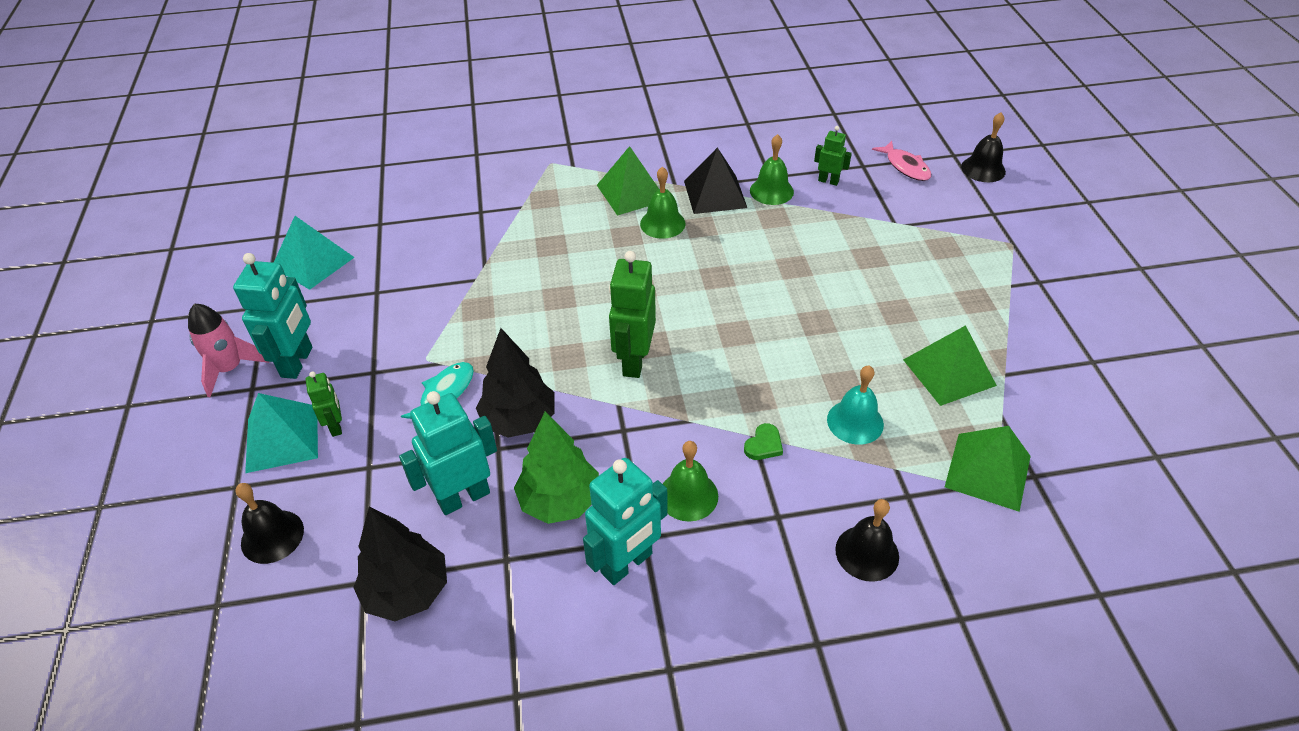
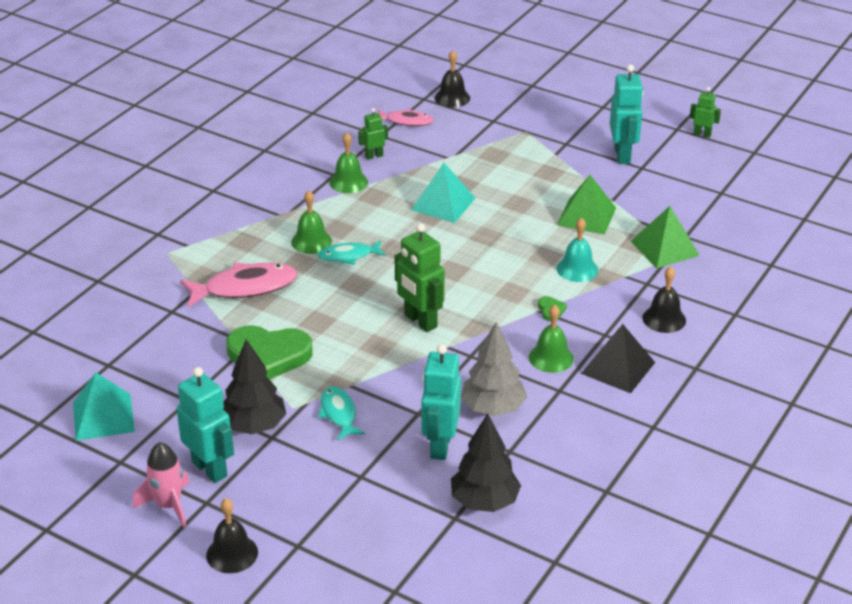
camera: 50 degrees left, 10 degrees down
(272, 536) = (366, 544): black bell -> black bell (232, 553)
(282, 438) = (279, 506): turquoise pyramid -> turquoise pyramid (443, 204)
(336, 426) = (302, 475): green robot -> green robot (702, 134)
(480, 299) = (268, 356): none -> green heart
(519, 420) = (406, 393): black tree -> black tree (254, 426)
(555, 228) = (245, 288): none -> pink fish
(560, 501) = (493, 408): green tree -> grey tree
(627, 564) = (569, 406): turquoise robot -> turquoise robot (622, 155)
(631, 192) = (258, 236): green pyramid -> none
(670, 257) = (348, 256): none -> turquoise fish
(715, 194) = (316, 205): black pyramid -> black pyramid (618, 368)

